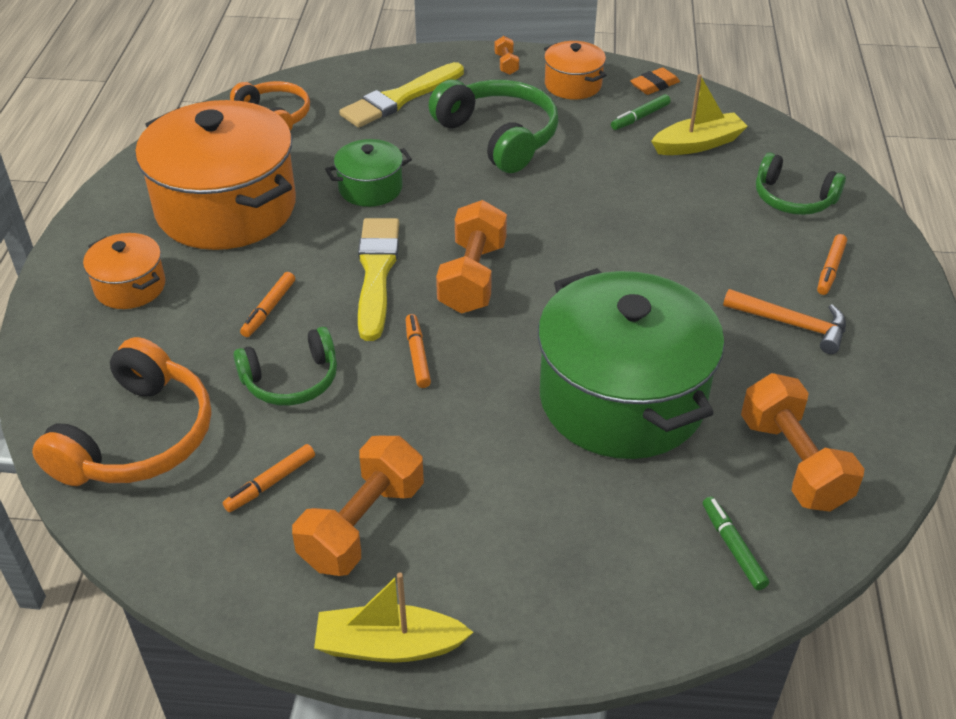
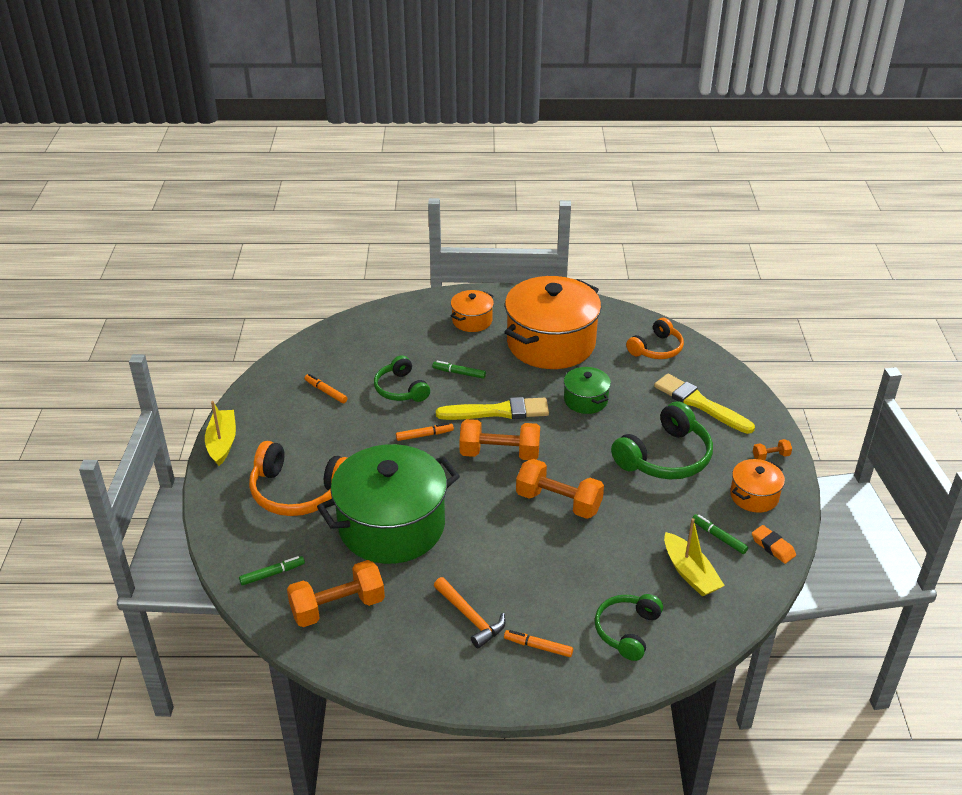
camera: 85 degrees right, 5 degrees down
(137, 437) = (357, 343): orange headphones -> orange headphones (298, 491)
(269, 309) = (459, 373): orange marker -> green marker
(363, 525) = (296, 426): orange dumbbell -> orange dumbbell (558, 502)
(792, 324) = (470, 618): orange hammer -> orange hammer turned 60 degrees counterclockwise

